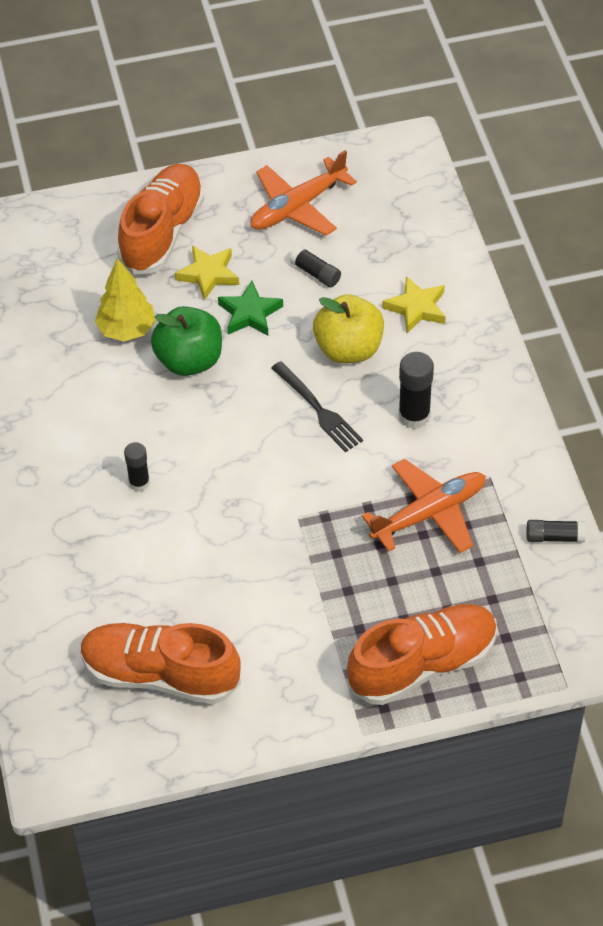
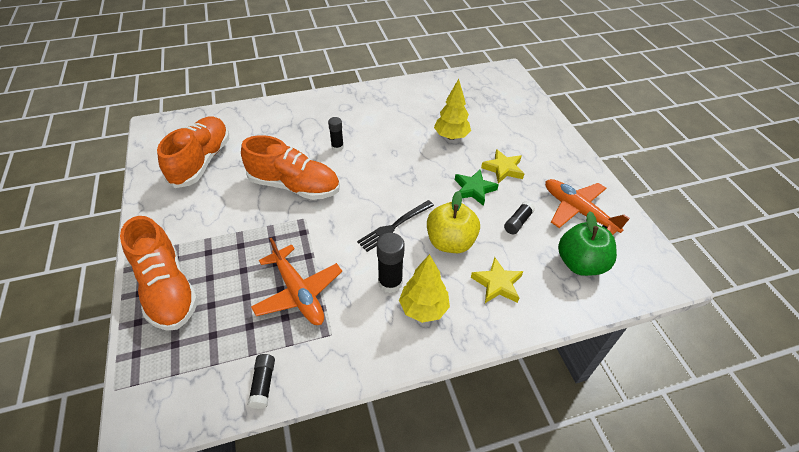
camera: 85 degrees right, 5 degrees down
(162, 232) = (532, 147): orange shoe -> orange shoe (294, 186)
(189, 360) = (431, 163): green apple -> green apple (580, 263)
(452, 383) = (423, 308): none -> yellow tree

